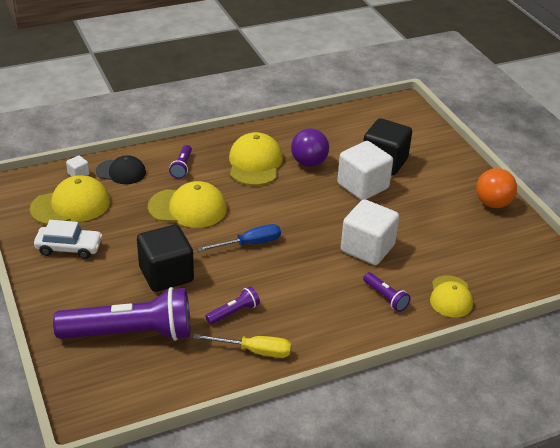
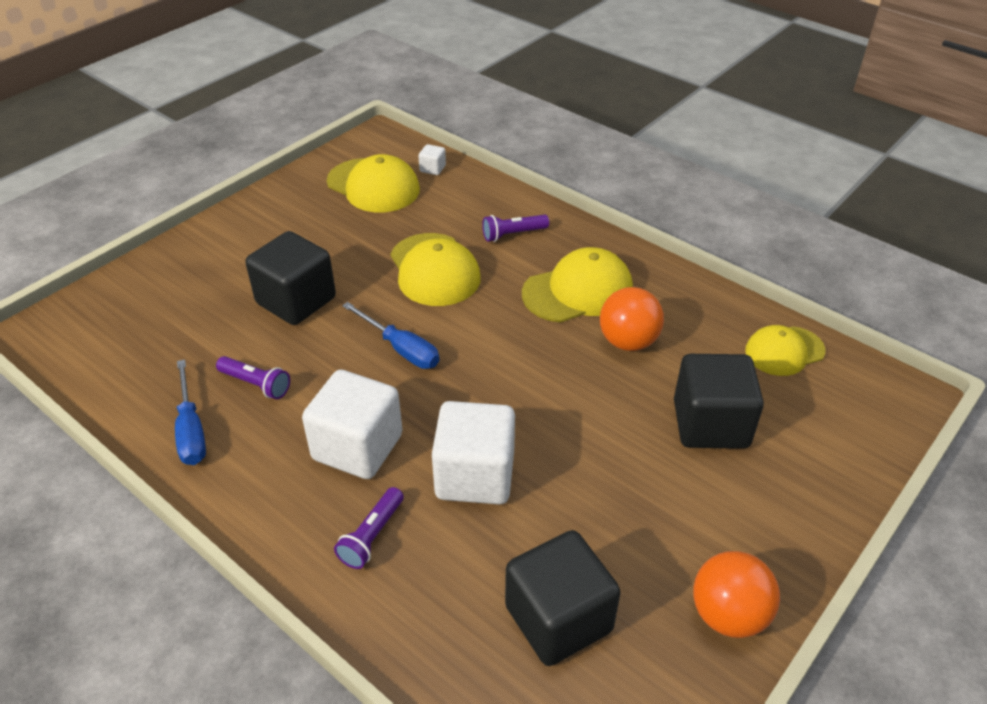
camera: 65 degrees right, 5 degrees up
(69, 248) = (299, 214): white car -> none
(121, 172) = (462, 194): black cap -> none
(131, 333) = (178, 314): purple flashlight -> none
(254, 351) = (191, 430): yellow screwdriver -> blue screwdriver
(309, 163) = (628, 341): purple ball -> orange ball
(363, 186) = (624, 419): white cube -> white cube (357, 447)
(450, 297) = (421, 625): yellow cap -> yellow cap (784, 351)
(469, 252) = (558, 619): none -> black cube

